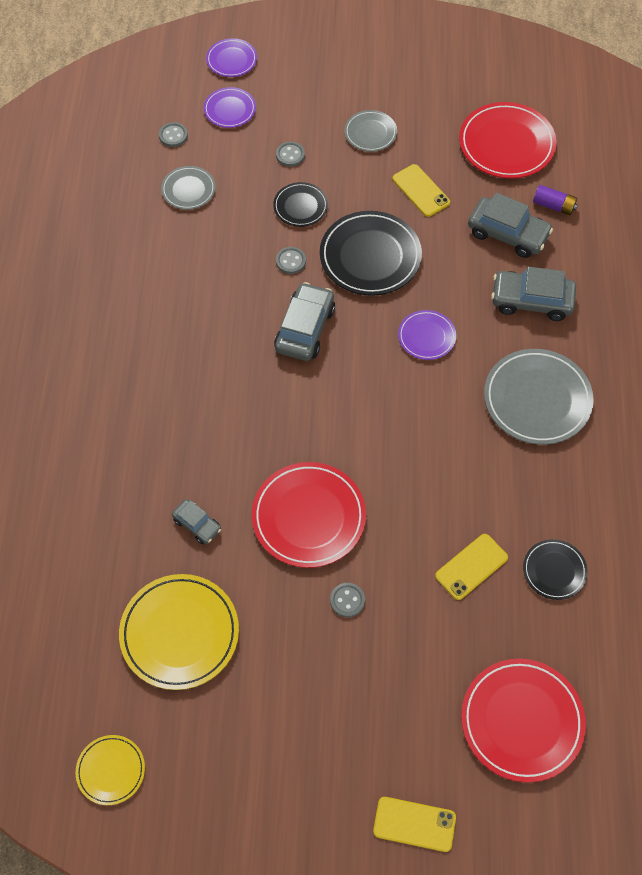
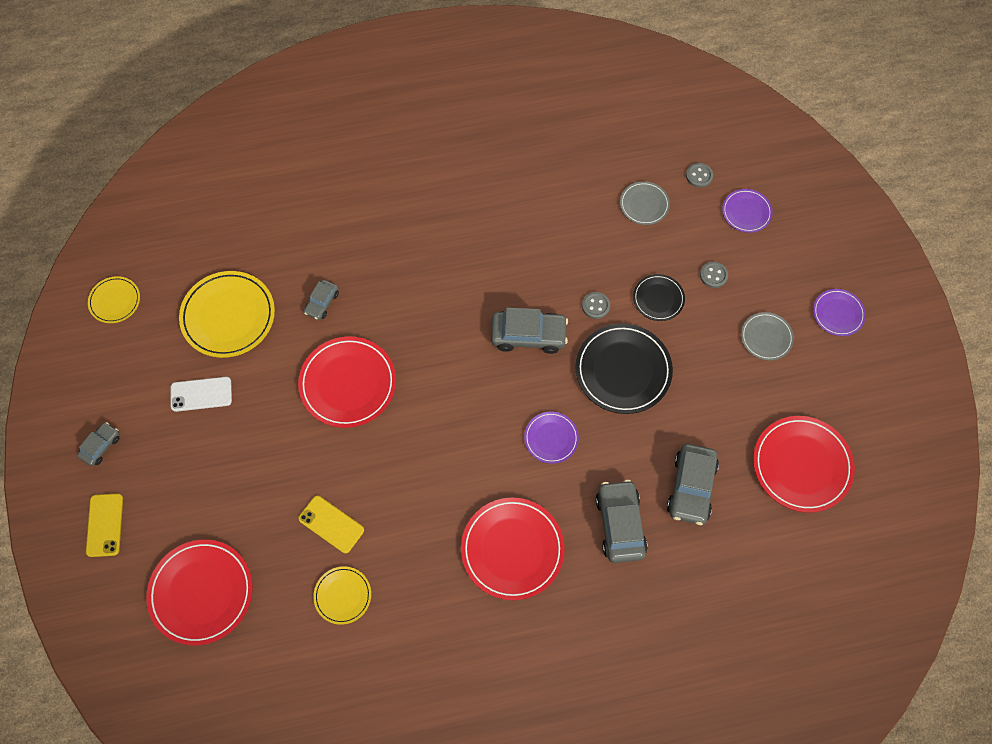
camera: 75 degrees right, 5 degrees up
(231, 60) = (805, 197): purple plate -> purple plate (838, 313)
(274, 682) = (201, 394): none -> white phone
(309, 815) = (101, 446): none -> grey car
(347, 600) = (280, 431): grey button -> none
(421, 191) = (714, 397): yellow phone -> none
(537, 399) = (512, 549): grey plate -> red plate
(553, 206) = (741, 525): purple battery -> none
(554, 570) = (342, 596): black plate -> yellow plate

